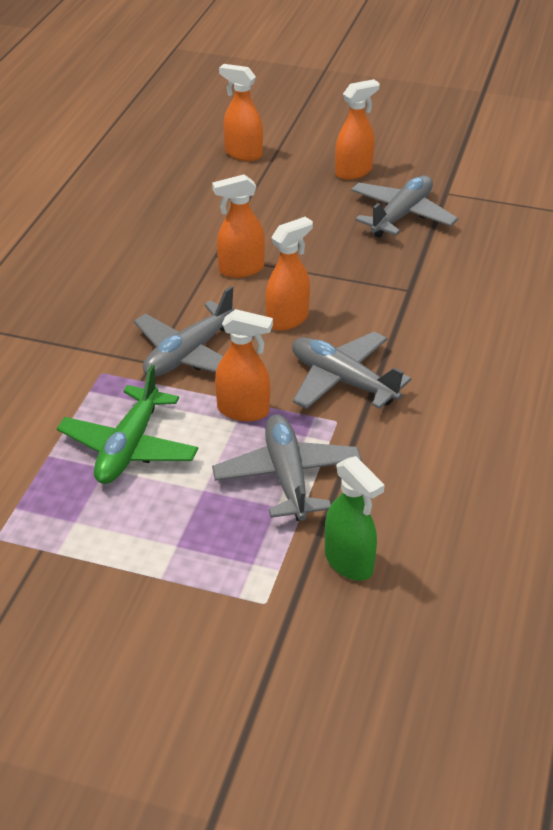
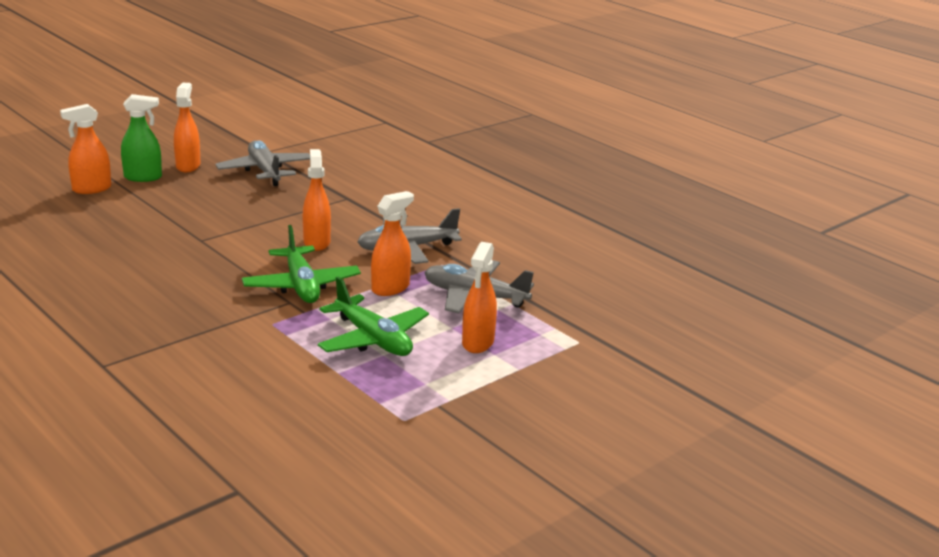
camera: 60 degrees left, 15 degrees down
(189, 353) = (301, 285): grey plane -> green plane
(241, 269) = (234, 237): orange spray bottle -> orange spray bottle (478, 343)
(349, 562) = (573, 304): green spray bottle -> green spray bottle (143, 177)

